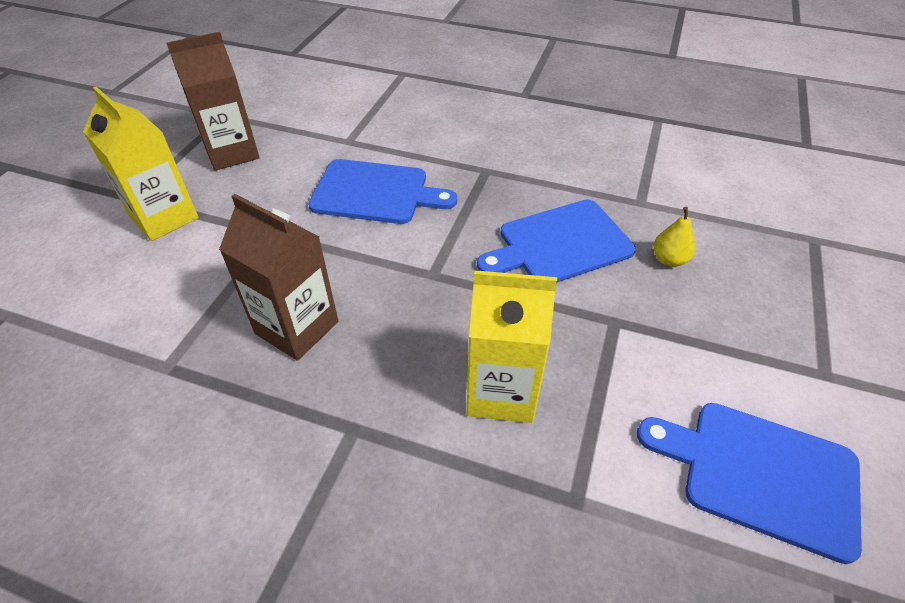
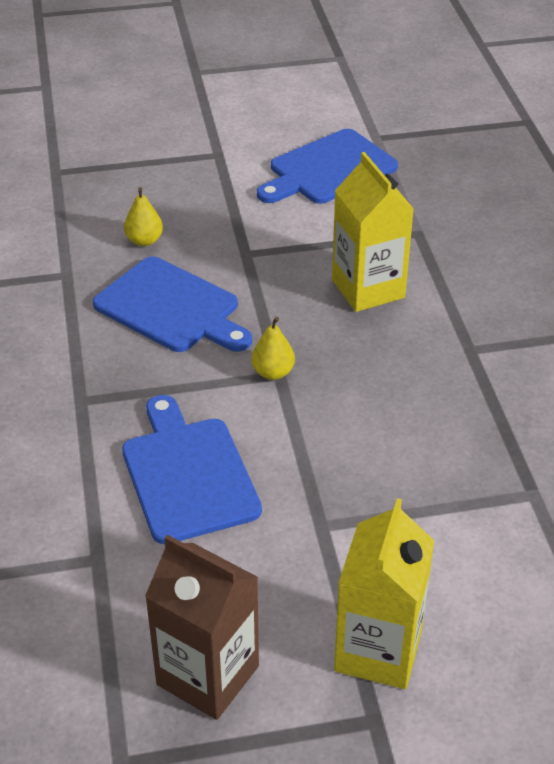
camera: 120 degrees left, 5 degrees down
(297, 327) = (417, 431): brown carton -> none
(437, 271) = (273, 372): none -> yellow pear
(760, 474) = (328, 169): blue cutting board -> blue cutting board turned 60 degrees clockwise

